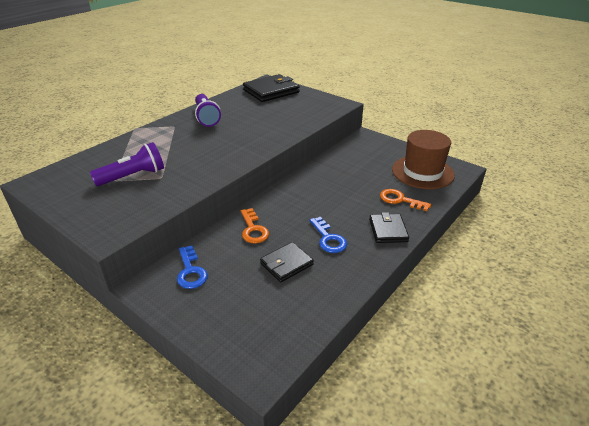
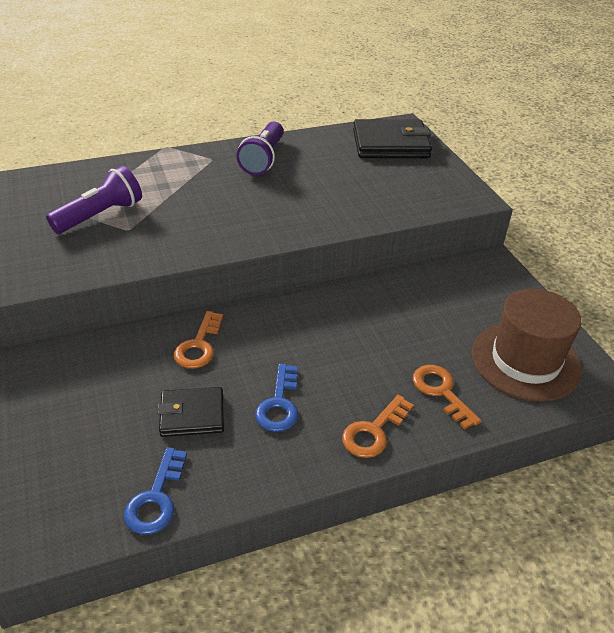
camera: 30 degrees right, 5 degrees up
(133, 176) = (100, 215): purple flashlight -> purple flashlight turned 45 degrees counterclockwise
(191, 271) = (79, 369): blue key -> blue key (156, 499)
(388, 230) = (373, 432): black wallet -> orange key

